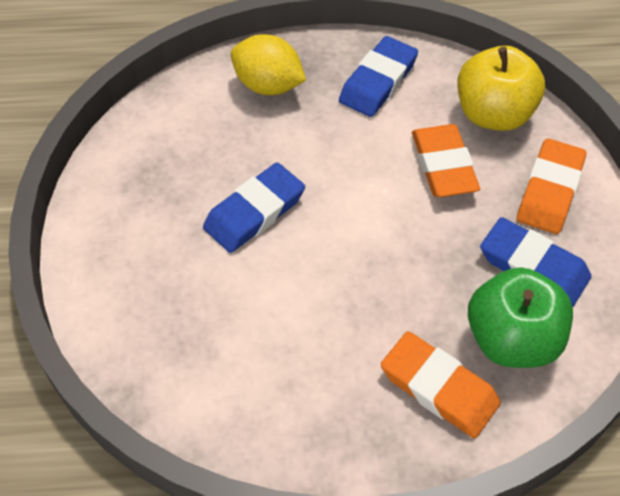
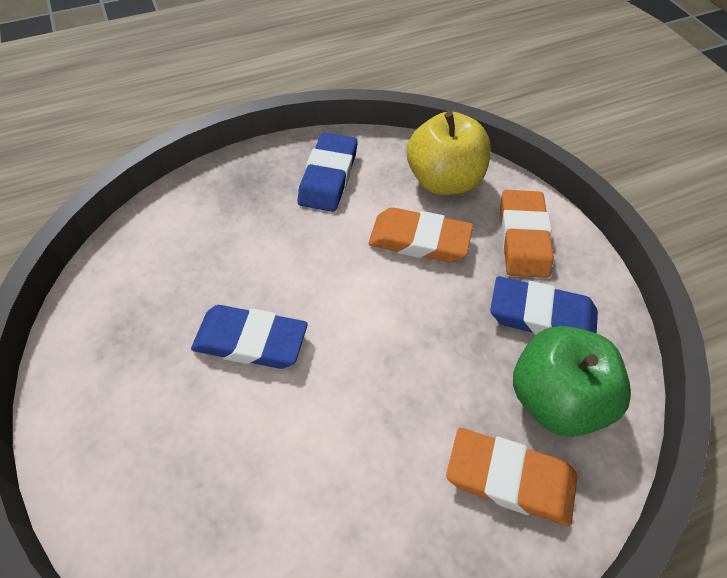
camera: 20 degrees left, 0 degrees up
(254, 212) = (251, 341): blue eraser -> blue eraser turned 75 degrees clockwise
(268, 86) = (224, 206): yellow lemon -> none
(443, 165) = (419, 240): orange eraser -> orange eraser turned 45 degrees counterclockwise

